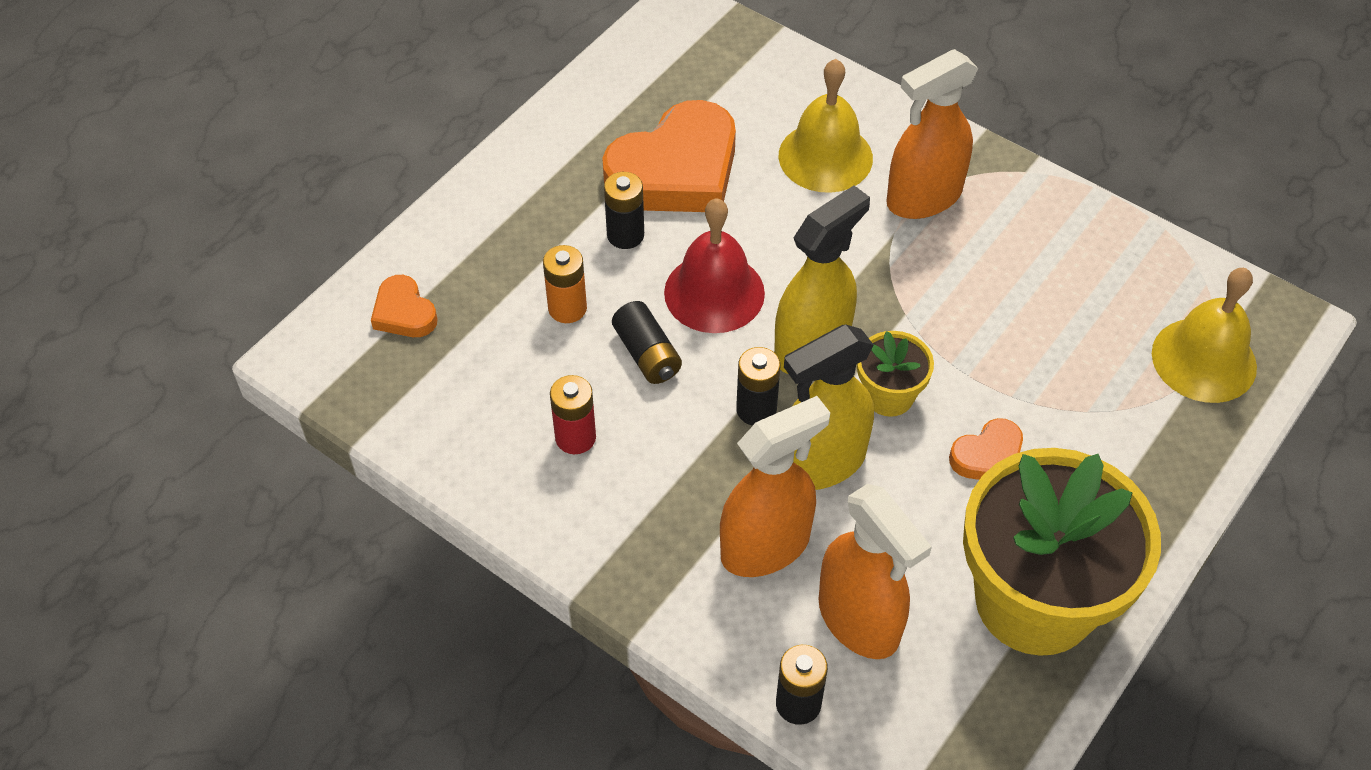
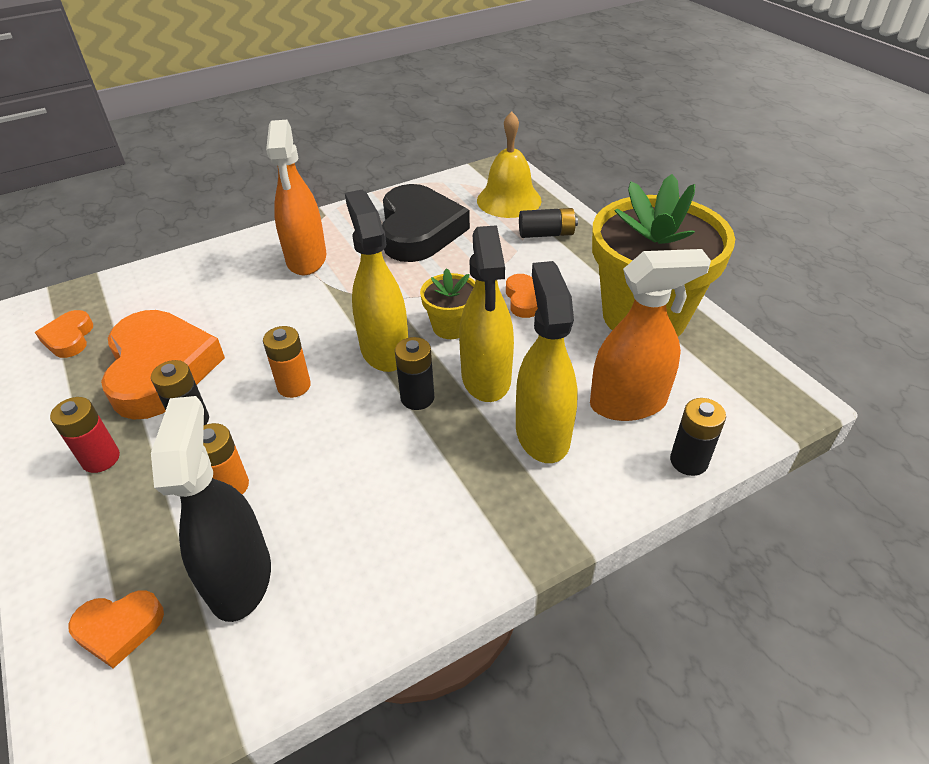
camera: 65 degrees left, 10 degrees down
(481, 368) = (240, 578): none -> black spray bottle
(575, 437) = (367, 526): red battery -> red battery (101, 459)
(647, 354) = (319, 446): black battery -> black battery (546, 234)
(676, 72) = (69, 338): none -> orange heart
(714, 292) = (294, 386): red bell -> orange battery
(766, 546) = (542, 433): orange spray bottle -> yellow spray bottle
(825, 156) = (229, 290): yellow bell -> none
(1058, 285) = (419, 230): none -> black heart

